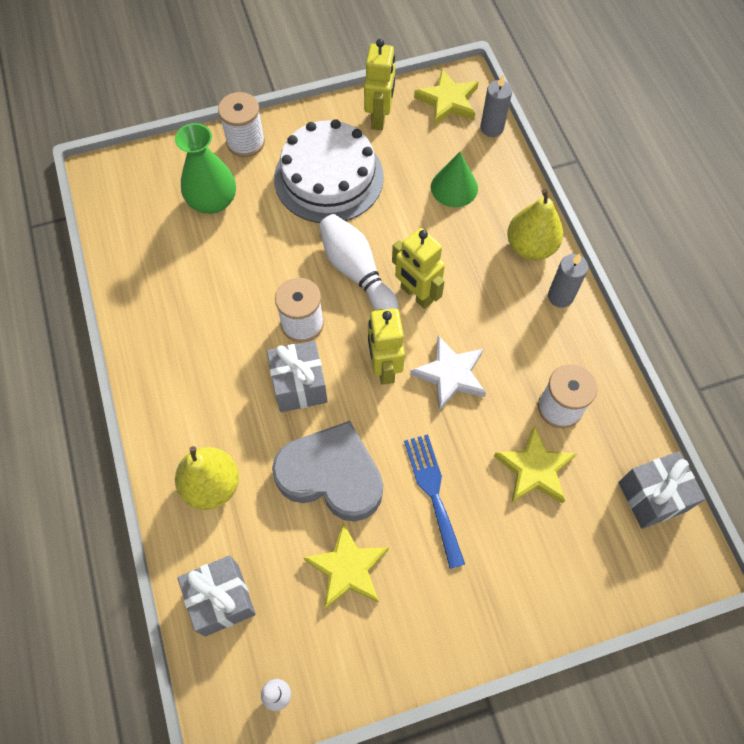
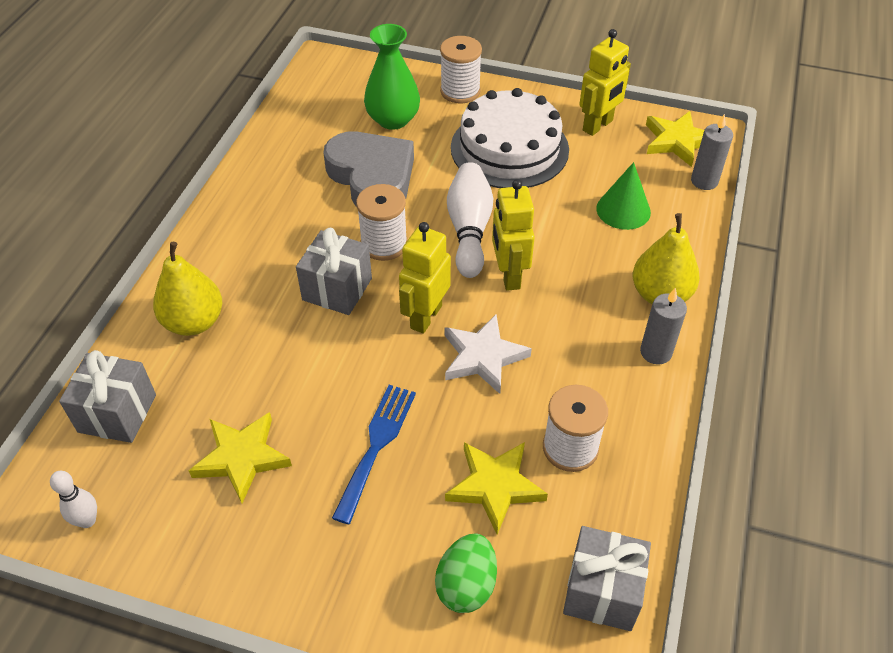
camera: 35 degrees right, 15 degrees down
(331, 475) = (298, 374): grey heart -> grey heart (372, 177)
(571, 552) = (466, 585): none -> green egg

